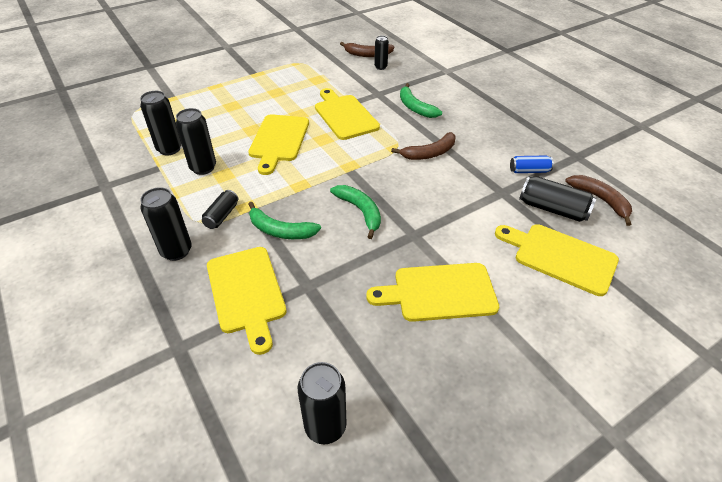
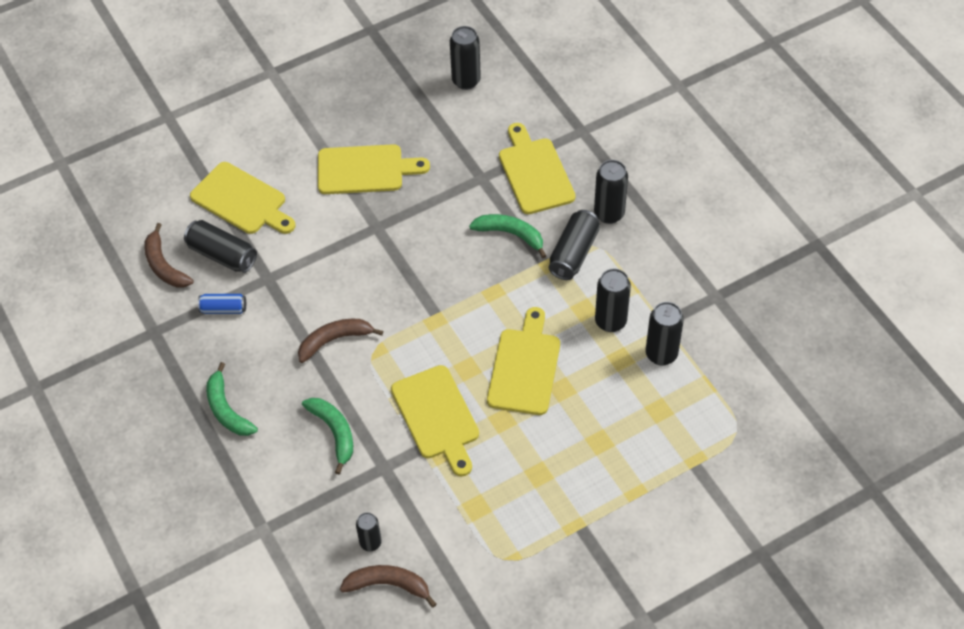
camera: 175 degrees left, 10 degrees up
(222, 216) = (574, 253): black can -> black can, size x1.59
(360, 211) = (427, 256): green banana -> green banana (227, 409)

